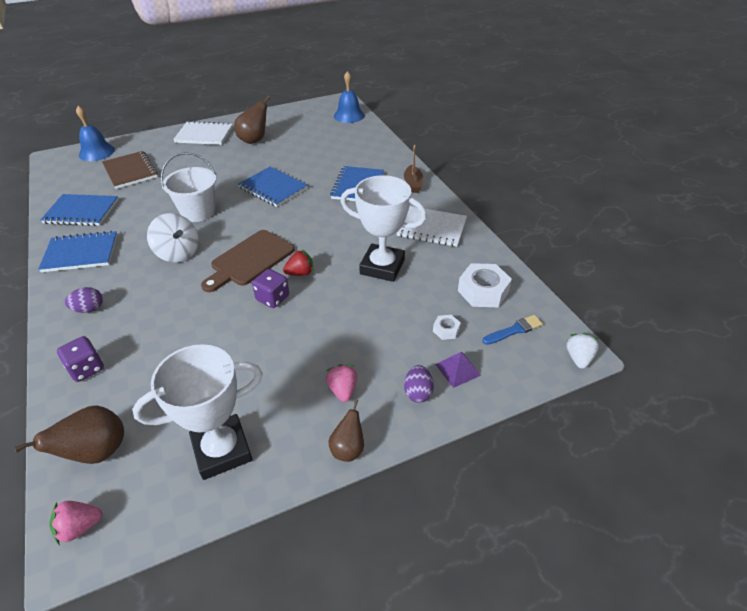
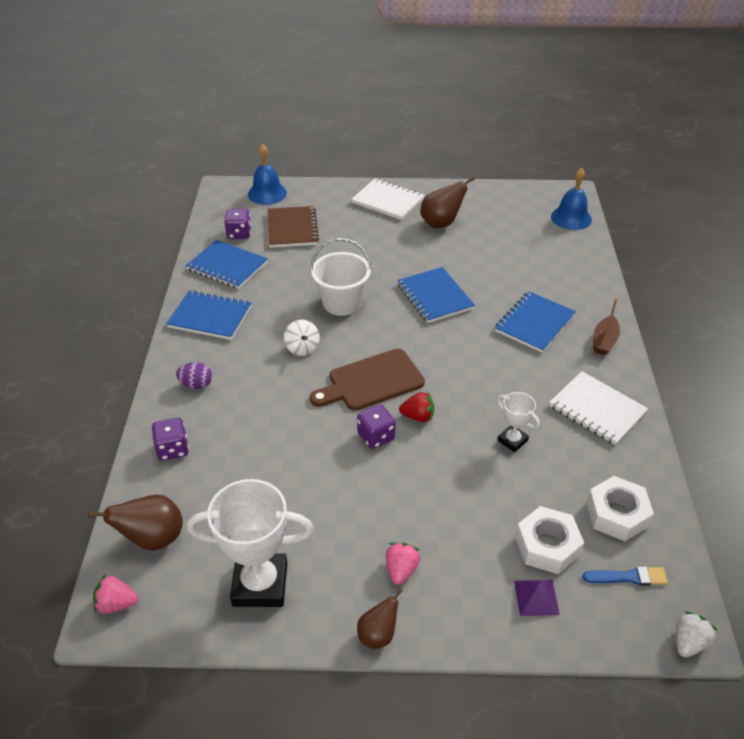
camera: 25 degrees right, 0 degrees up
(82, 186) = (239, 234): none -> purple dice
(178, 253) = (302, 348): white spinning top -> white spinning top, size x0.66
(382, 267) = (512, 440): white trophy -> white trophy, size x0.51
(418, 392) = (478, 605): purple egg -> none
(446, 330) = (547, 546): white nut -> white nut, size x1.98

